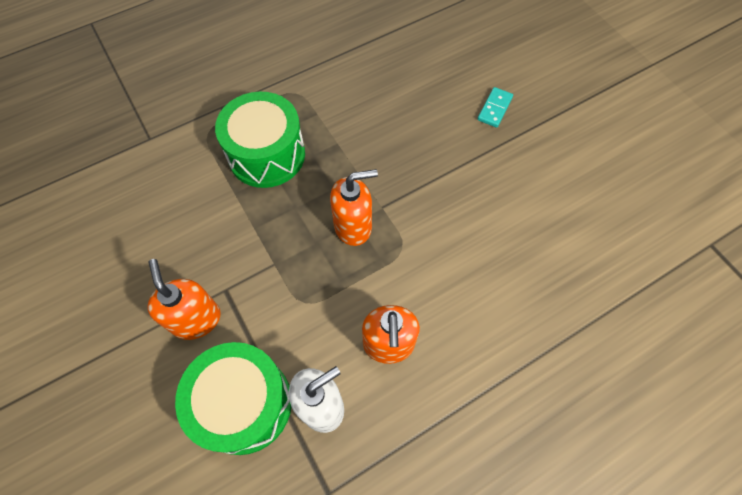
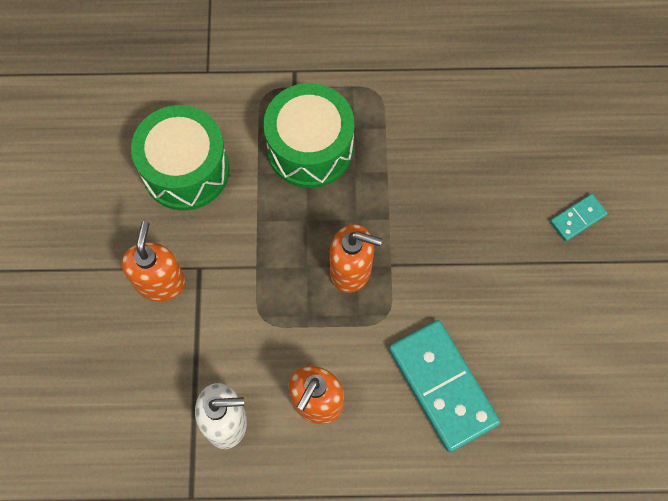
camera: 30 degrees right, 5 degrees up
(244, 403) = (162, 382): green drum -> green drum (186, 170)
(478, 276) = (442, 386): none -> turquoise domino

